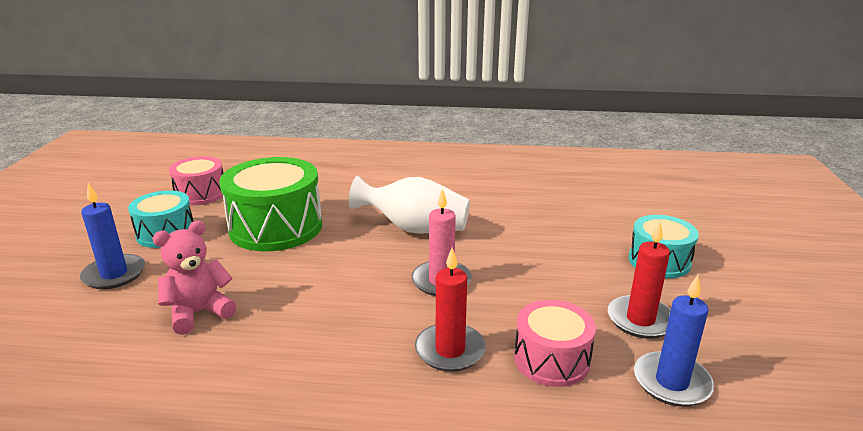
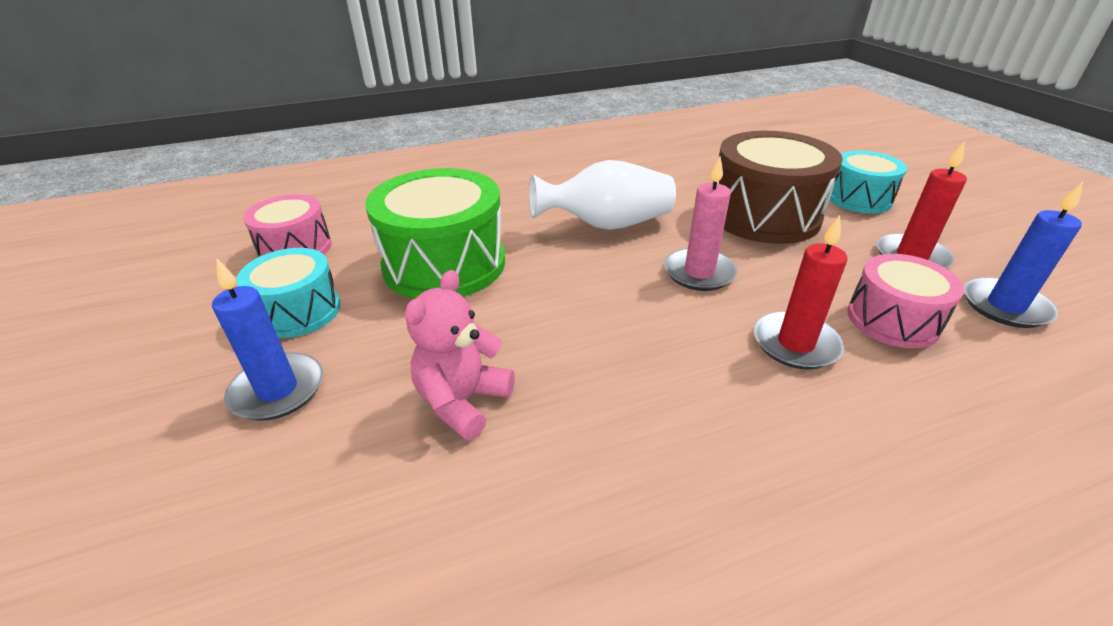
camera: 25 degrees left, 10 degrees up
(550, 253) = (764, 215): none -> brown drum

